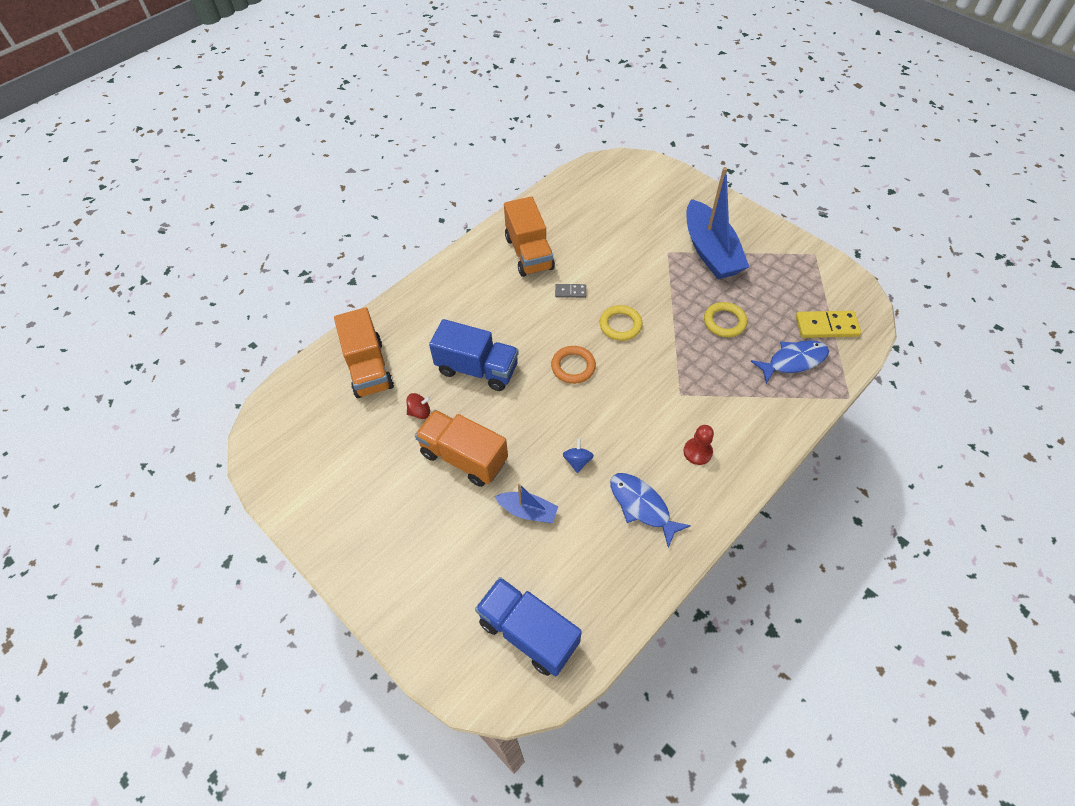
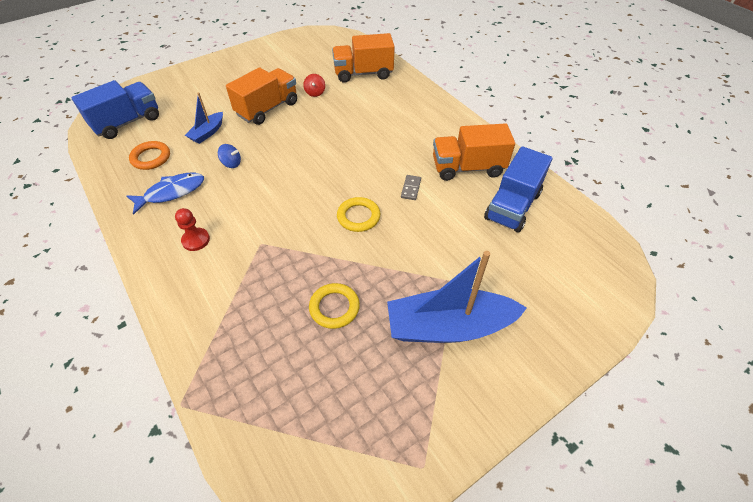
camera: 100 degrees right, 5 degrees down
(477, 369) = (342, 122): blue truck -> blue truck (512, 206)
(573, 366) = (322, 176): orange ring -> orange ring (151, 158)
(793, 361) = (255, 361): blue fish -> none
(826, 326) = (290, 424): yellow domino -> none

